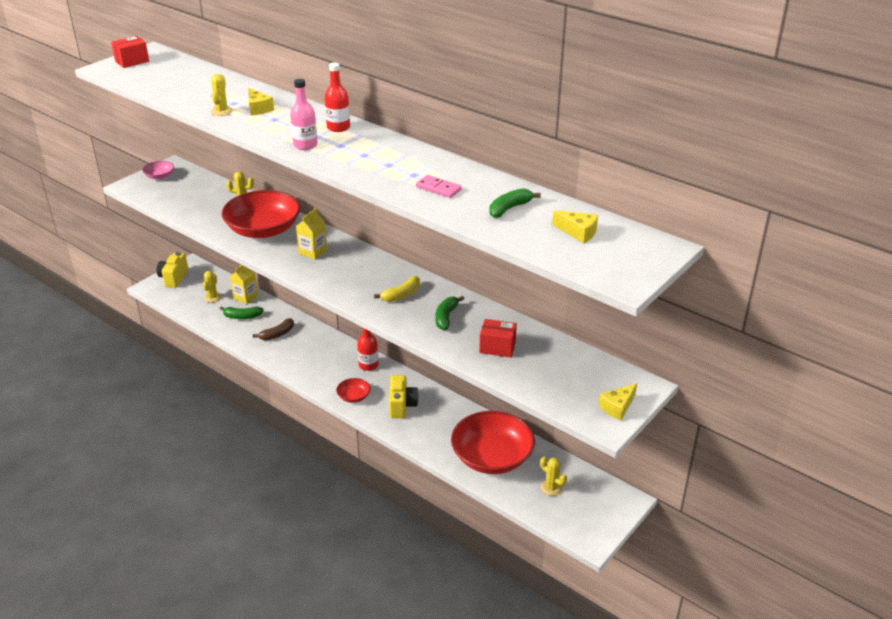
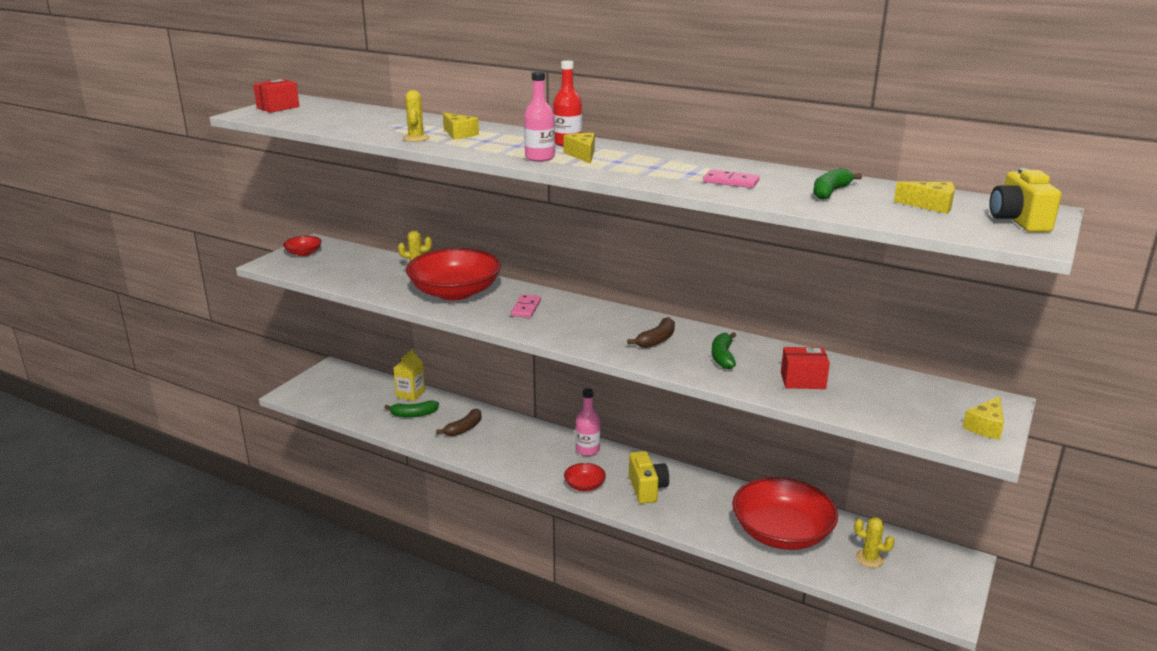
camera: 10 degrees left, 10 degrees down
(159, 176) = (303, 253): pink bowl -> red bowl
(173, 278) = (315, 383): yellow camera -> yellow camera (1018, 221)
(212, 297) = (370, 398): yellow cactus -> none
(313, 252) = (526, 308): yellow carton -> pink domino
(341, 144) = (582, 155): none -> yellow cheese
(368, 365) = (587, 450): red bottle -> pink bottle
(401, 295) = (656, 340): yellow banana -> brown banana

